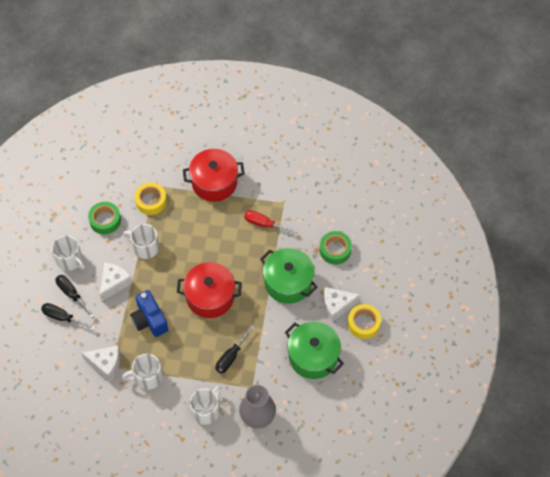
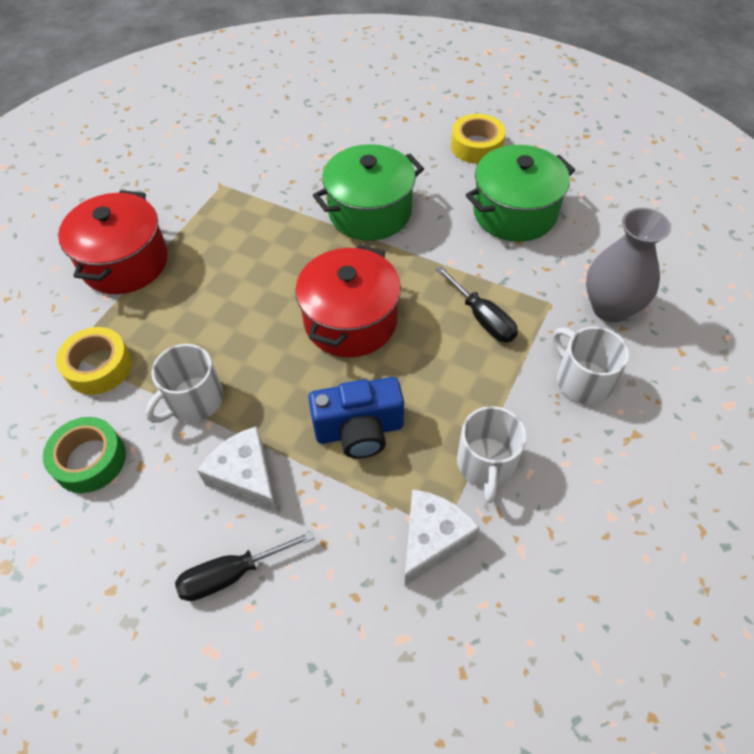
camera: 70 degrees left, 5 degrees down
(63, 317) = (283, 609): black screwdriver -> none
(70, 260) = (144, 557): white mug -> none
(264, 224) = (247, 216): red screwdriver -> none
(335, 250) = (339, 147): green tape -> none
(336, 305) = (435, 167): white cheese -> none

